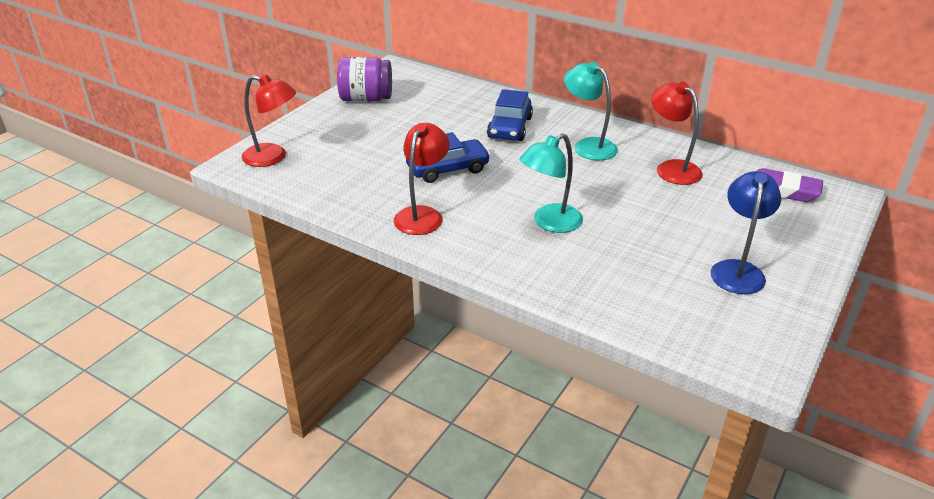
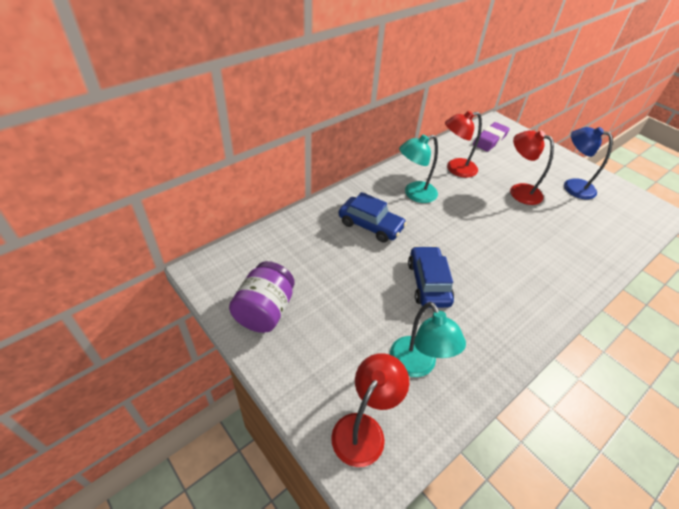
camera: 75 degrees left, 10 degrees up
(422, 215) = (500, 319): red lamp -> red lamp (519, 191)
(550, 223) = (518, 247): turquoise lamp -> turquoise lamp (417, 365)

